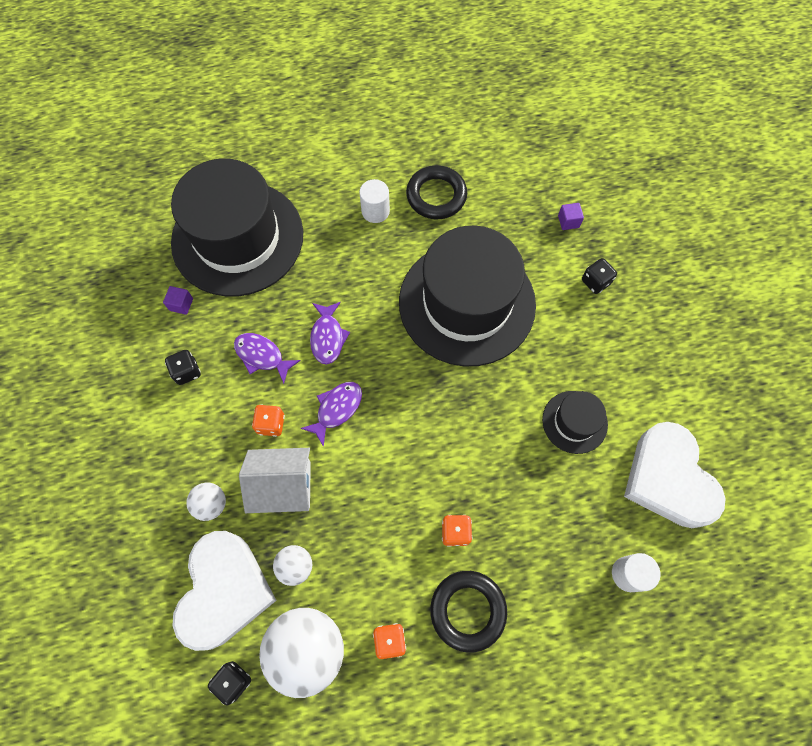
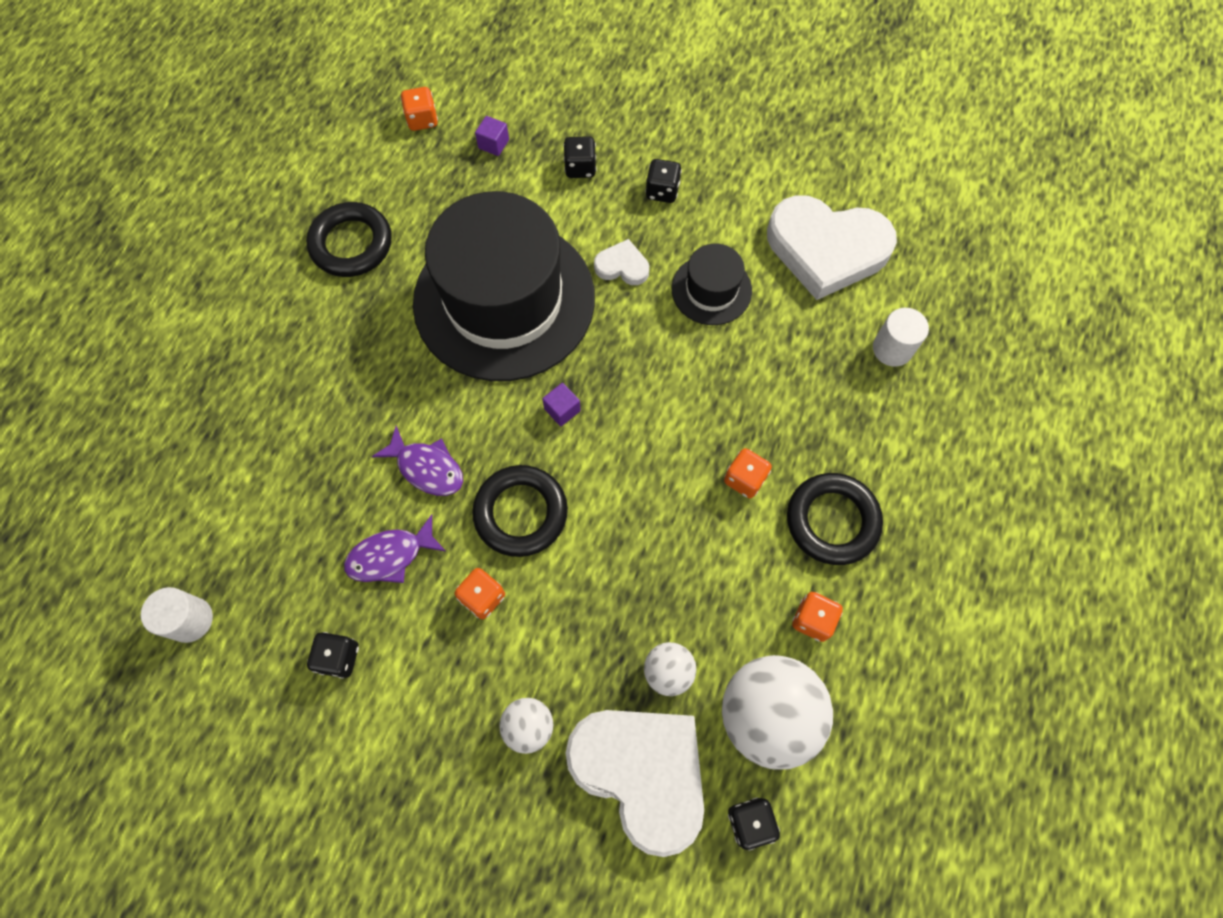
camera: 55 degrees left, 0 degrees up
(181, 304) = (243, 611): purple cube -> purple cube (562, 410)
(237, 238) = (211, 490): black hat -> none
(283, 485) = (566, 628): white house -> none
(336, 409) = (521, 513): purple fish -> black ring
(375, 211) = (314, 317): white cylinder -> white cylinder (190, 620)
(546, 355) = (622, 266): none -> white heart
(550, 171) = (422, 120): none -> orange dice
(621, 342) = (662, 191): none -> black dice

